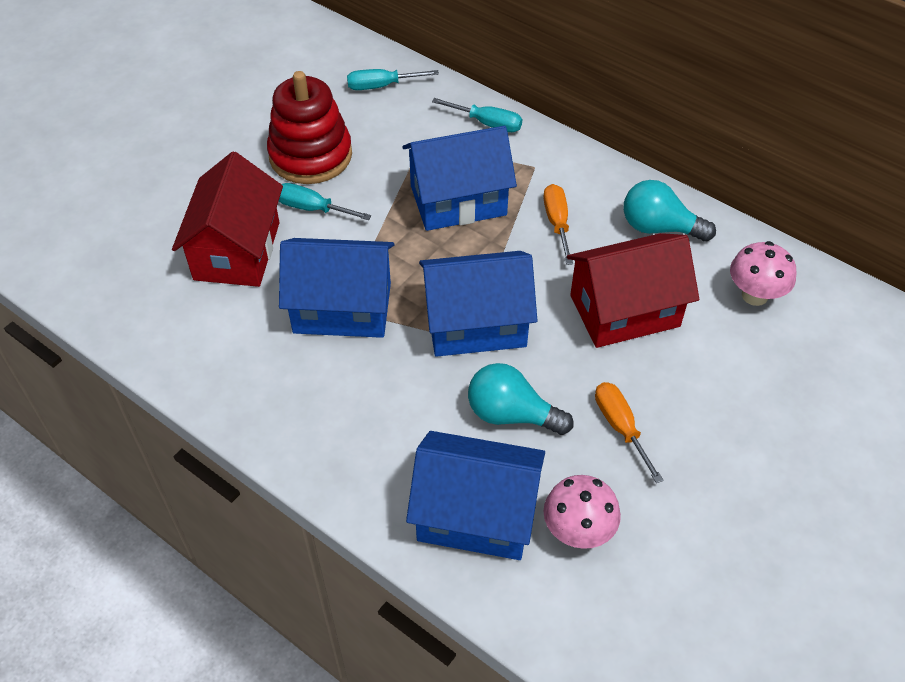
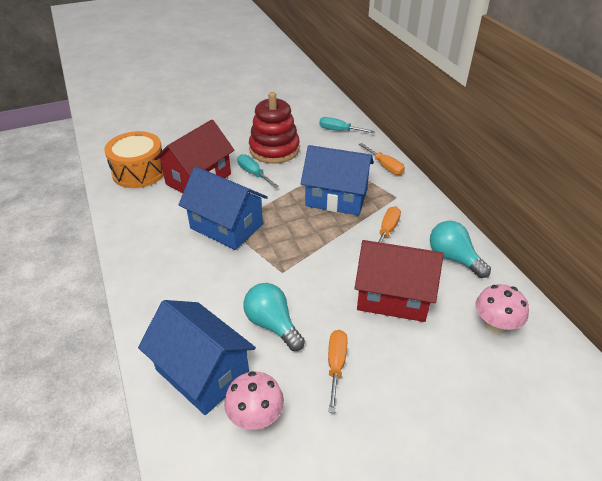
camera: 30 degrees right, 10 degrees down
(131, 276) = (139, 172): none -> orange drum
(476, 323) = (293, 265): blue house -> none
(487, 123) = (385, 166): turquoise screwdriver -> orange screwdriver

